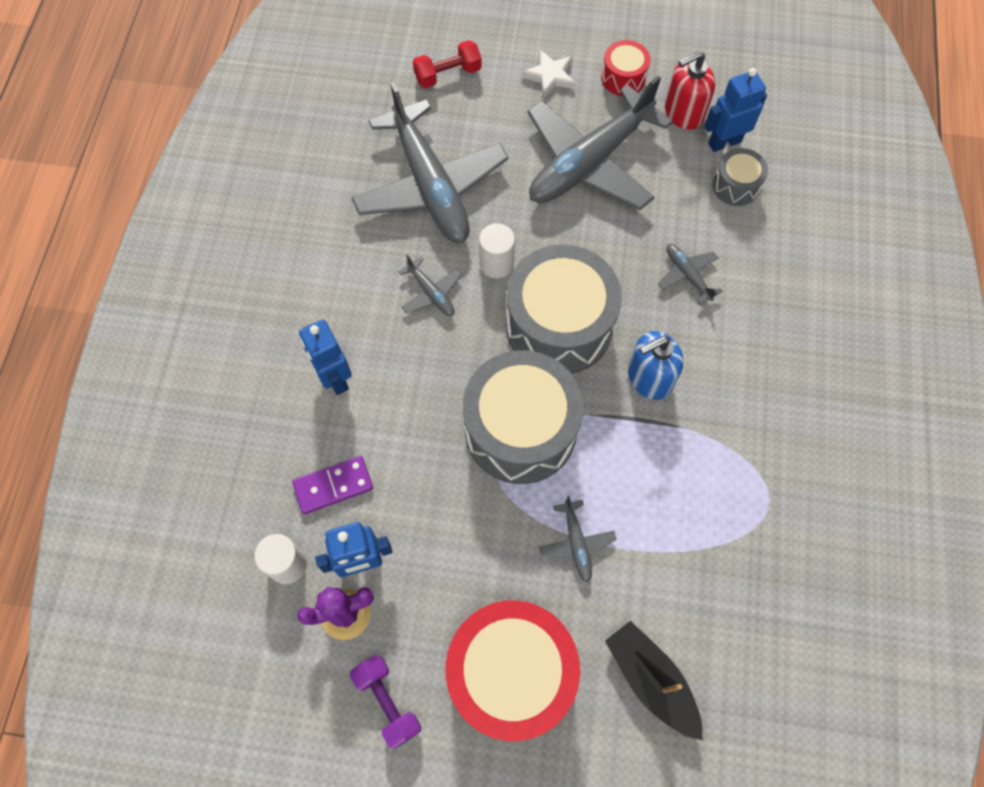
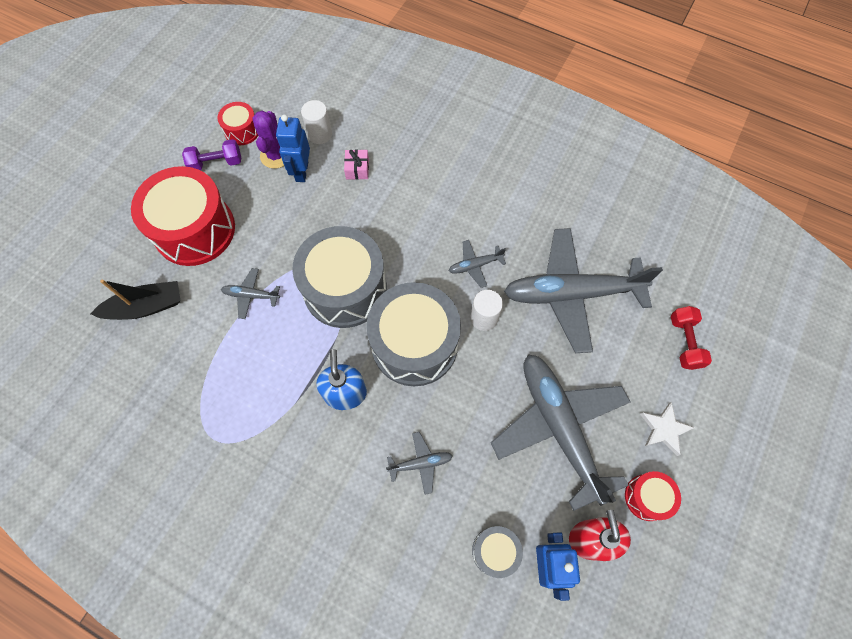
camera: 110 degrees right, 0 degrees up
(314, 690) = (242, 131): none -> red drum
(333, 486) = (357, 169): purple domino -> pink gift
(334, 378) = (431, 188): blue robot -> none

